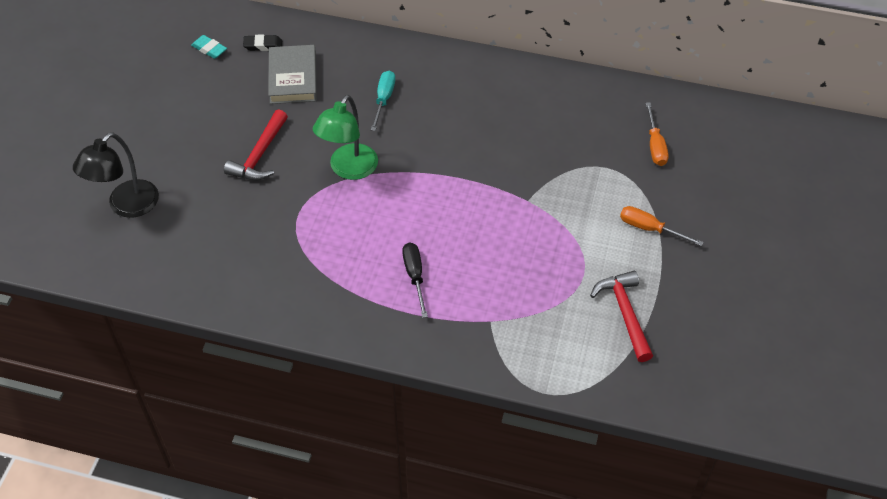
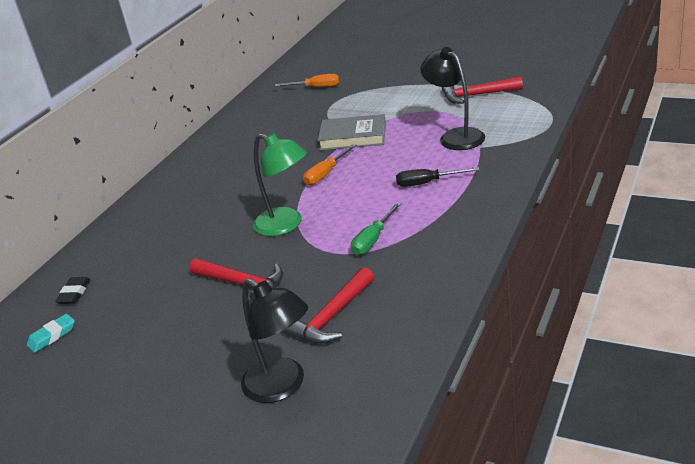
camera: 75 degrees left, 20 degrees down
(205, 225) = (332, 316): none -> red hammer
(293, 78) = (139, 268): grey book -> grey book (353, 137)
(315, 241) = (373, 239): none -> green screwdriver
(383, 99) = (202, 210): turquoise screwdriver -> none
(517, 296) = (456, 136): none -> black lamp
(650, 229) = (398, 88): orange screwdriver -> orange screwdriver (326, 174)

